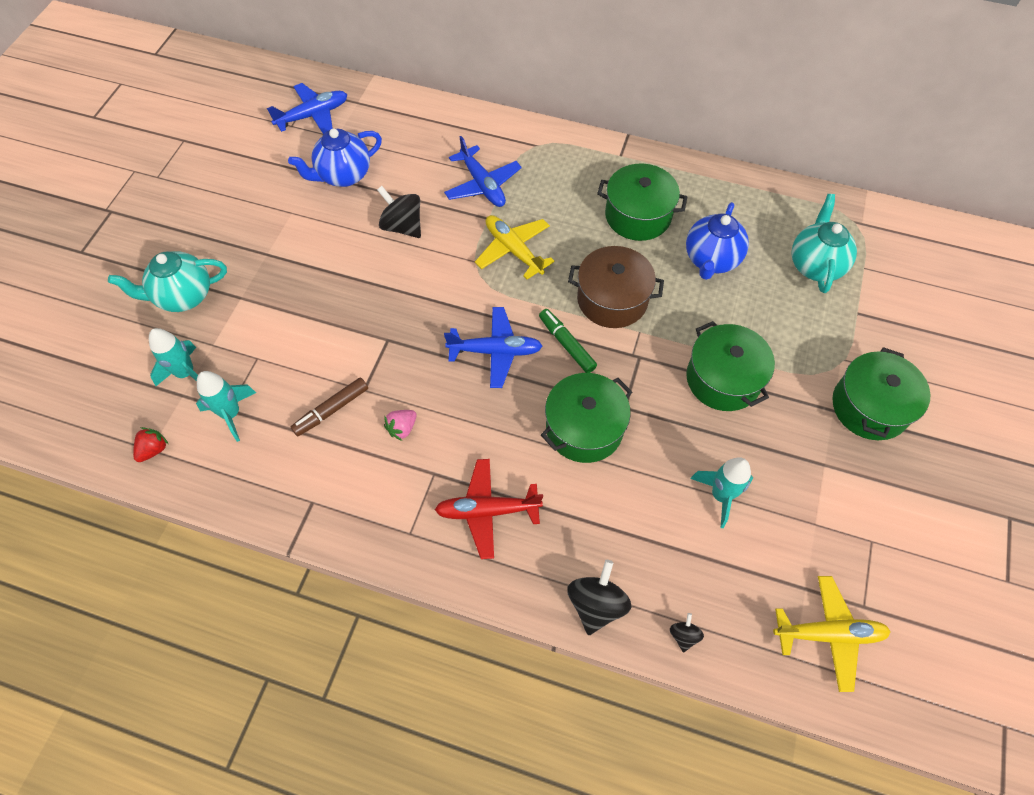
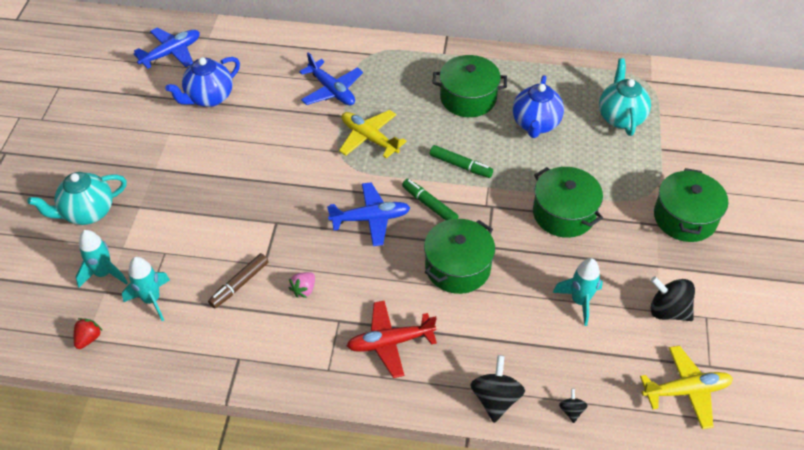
camera: 10 degrees left, 10 degrees down
(402, 226) = (269, 131): black spinning top -> black spinning top (668, 310)
(612, 299) = (460, 165): brown pot -> green marker

